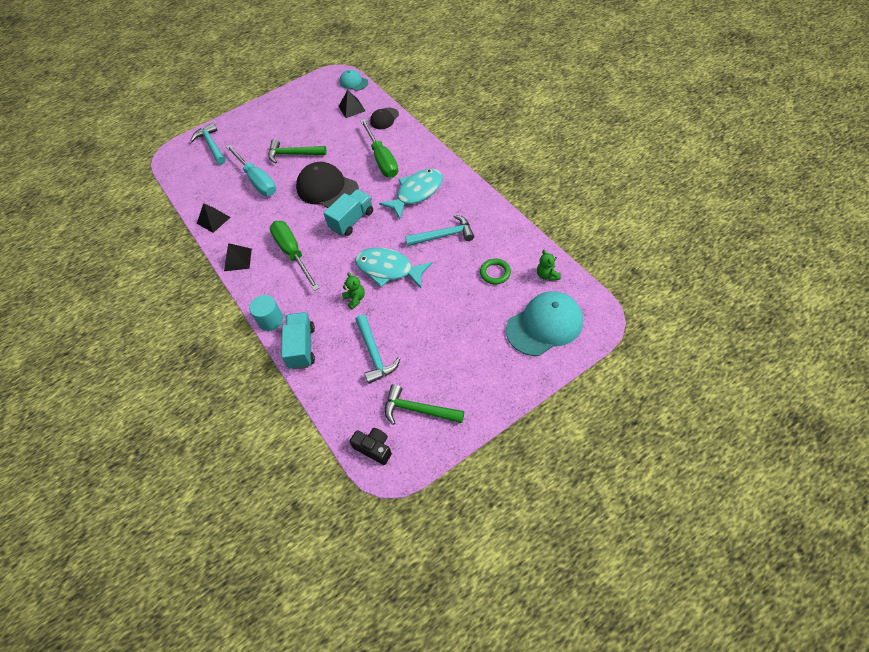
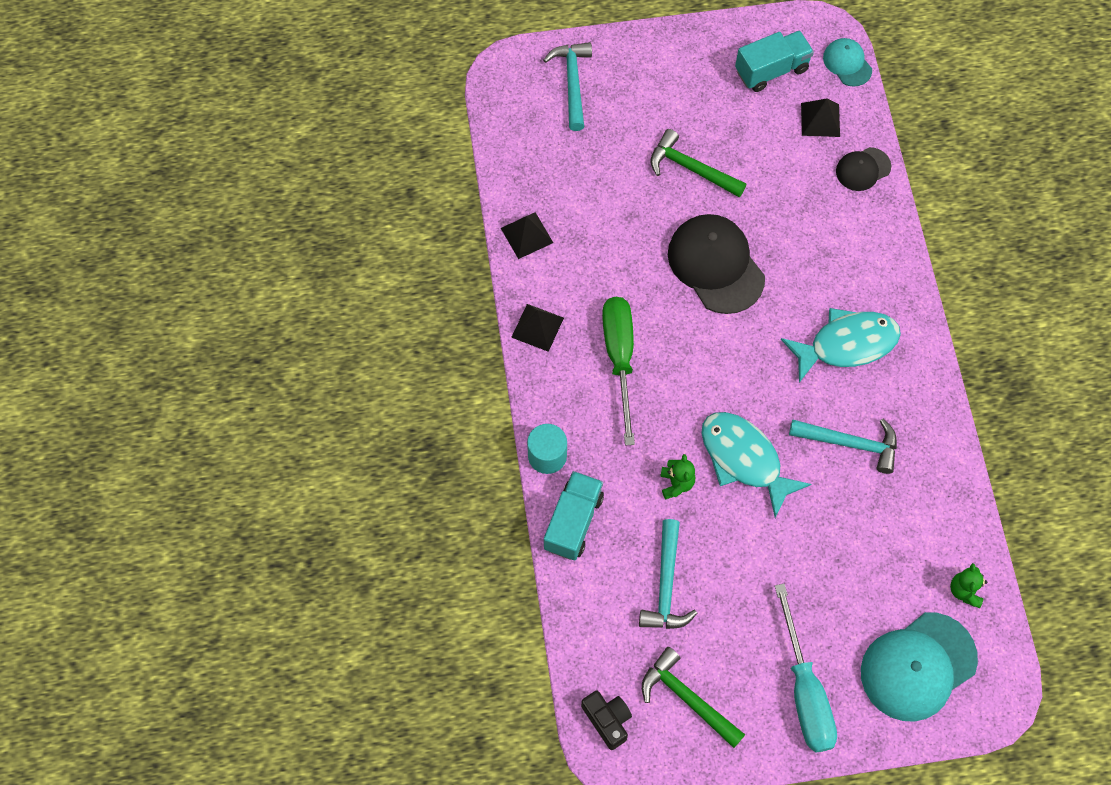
camera: 20 degrees right, 10 degrees up
(257, 180) = (617, 192): turquoise screwdriver -> turquoise screwdriver (804, 691)
(352, 220) = (728, 344): turquoise truck -> turquoise truck (771, 70)
(382, 160) = (822, 252): green screwdriver -> none
(495, 273) = (892, 547): green ring -> none
(544, 325) = (918, 666): turquoise cap -> turquoise cap turned 150 degrees clockwise

